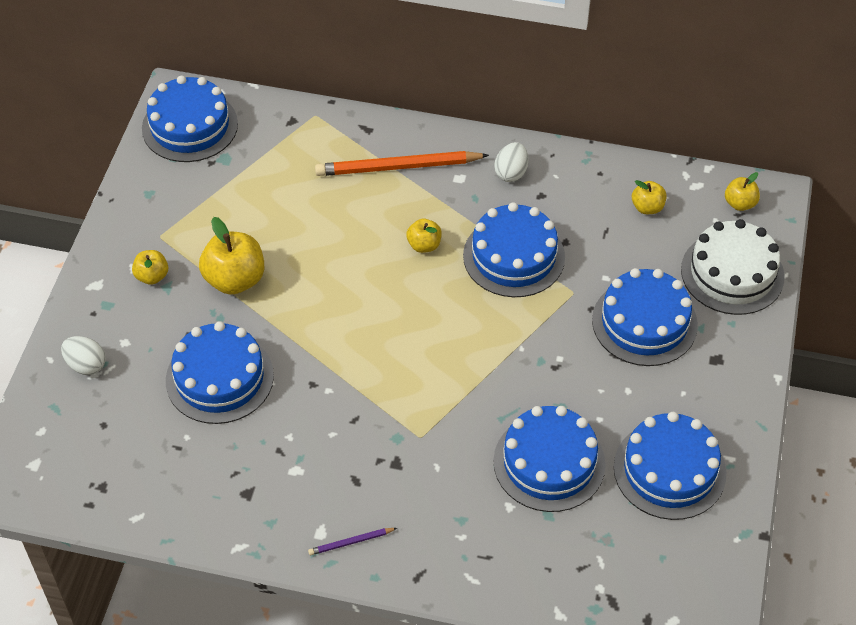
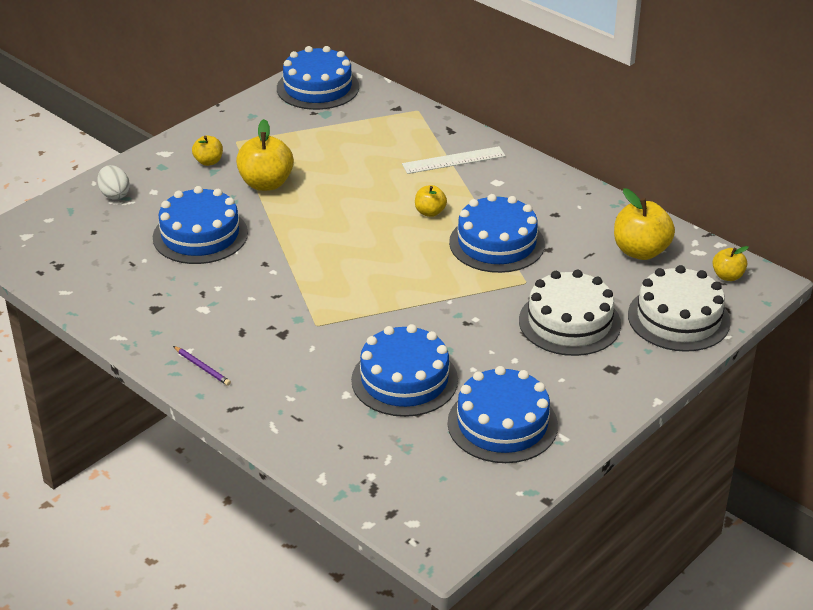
camera: 30 degrees right, 15 degrees down
(351, 542) = (202, 367): purple pencil -> purple pencil turned 150 degrees counterclockwise
(398, 167) = (453, 160): orange pencil -> white ruler
(511, 173) = (543, 192): white egg -> none
(644, 322) = (569, 322): blue cake -> white cake
(647, 207) = (640, 251): yellow apple -> yellow apple, size x1.80

